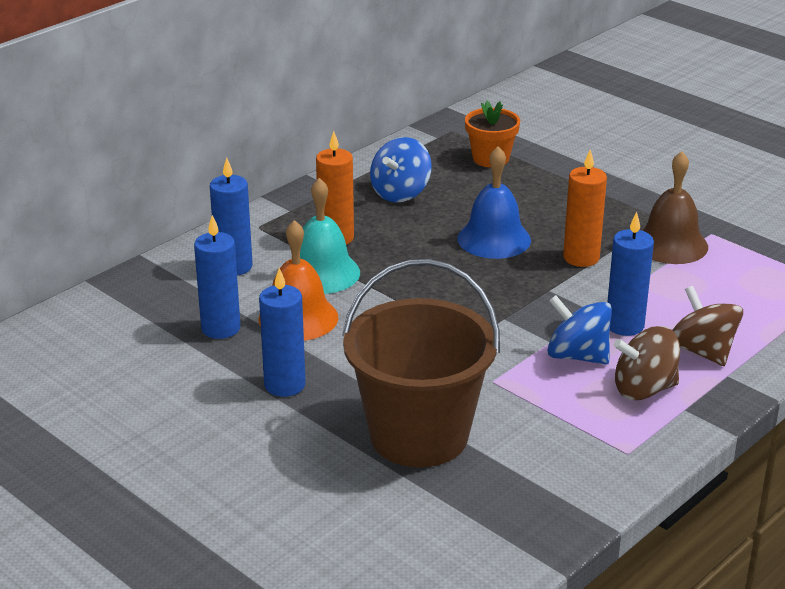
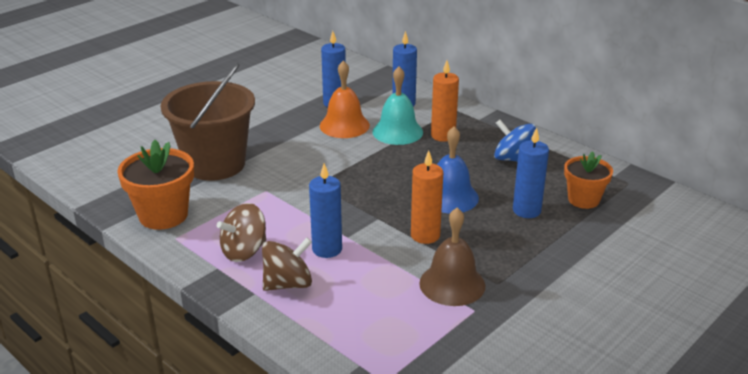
camera: 90 degrees right, 0 degrees up
(284, 385) = (274, 123): blue candle -> blue candle (526, 210)
(571, 472) = (163, 215): none -> orange flower pot
(577, 356) = (290, 225): blue spinning top -> none
(644, 389) = (244, 251): brown spinning top -> brown spinning top turned 120 degrees counterclockwise

